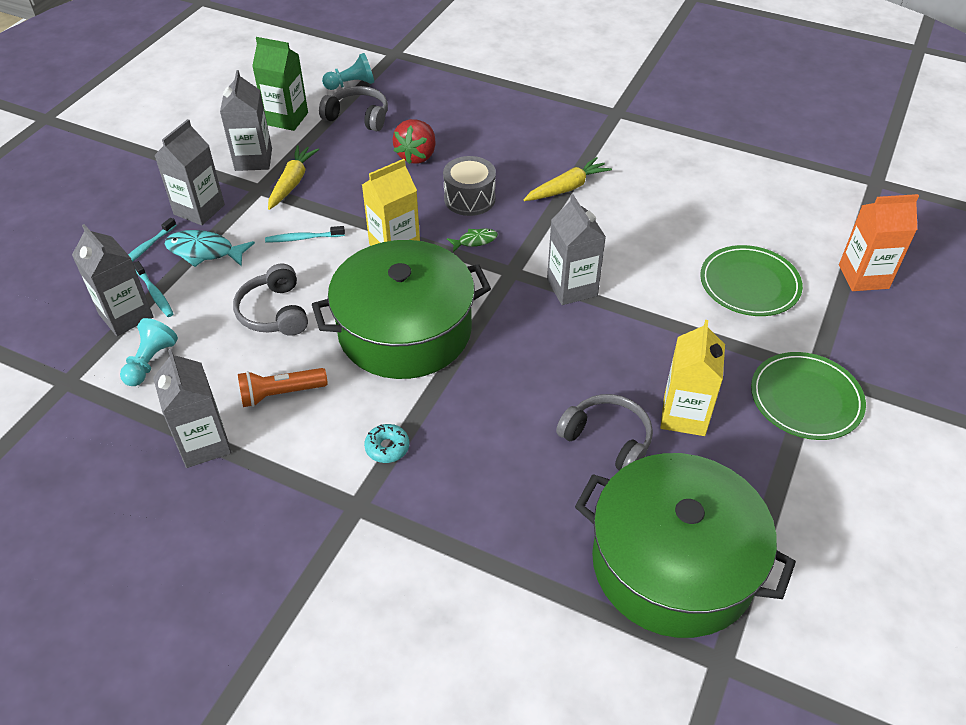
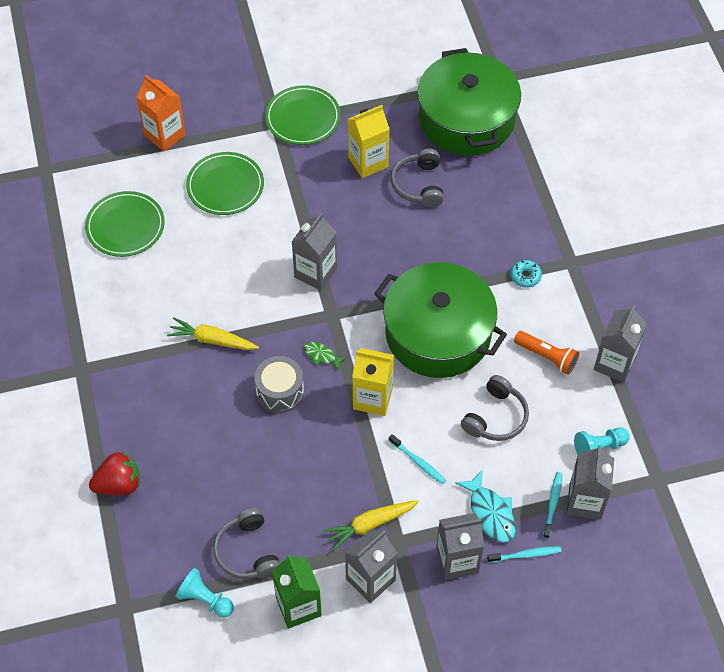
camera: 130 degrees left, 10 degrees up
(417, 156) = (260, 465): red strawberry -> red strawberry (119, 484)
(754, 197) = (125, 226): none -> green plate

